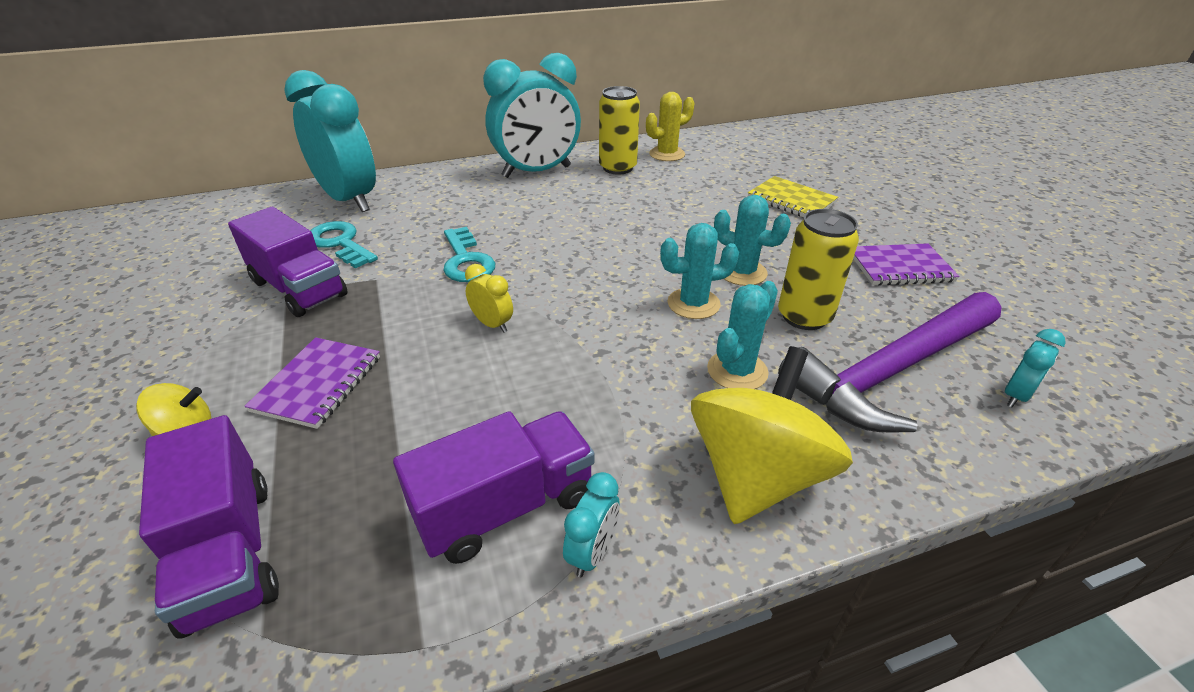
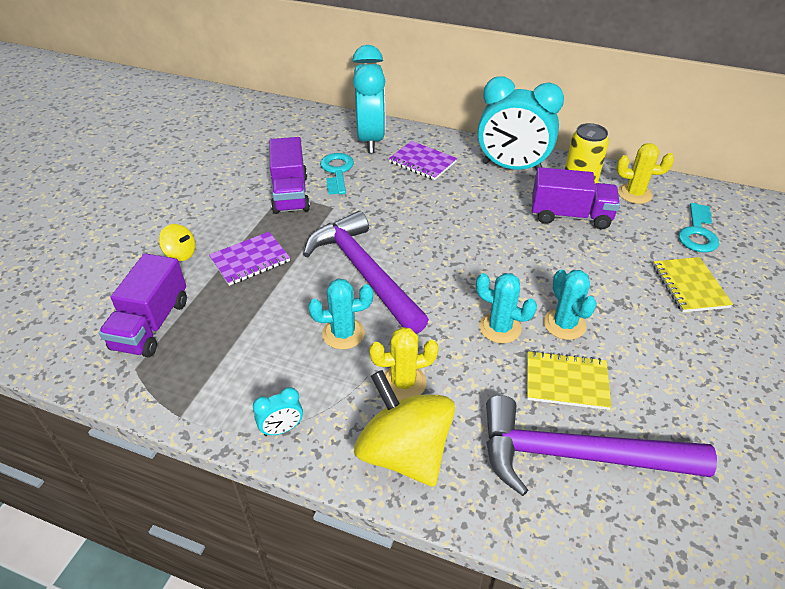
camera: 40 degrees right, 5 degrees up
(466, 260) = (393, 220): turquoise key -> turquoise key (697, 233)
(492, 324) = (364, 272): yellow clock -> purple hammer
(505, 506) = (268, 380): purple truck -> purple truck (570, 216)
(668, 406) = (403, 383): none -> yellow cactus
(737, 371) = (471, 388): turquoise cactus -> turquoise cactus (343, 333)
(756, 475) = (404, 452): yellow spinning top -> yellow spinning top turned 105 degrees counterclockwise
(804, 317) = (566, 382): yellow can -> yellow notebook
(900, 267) = (703, 391): purple notebook -> purple notebook (422, 162)
(1016, 395) = (648, 532): turquoise clock -> none

